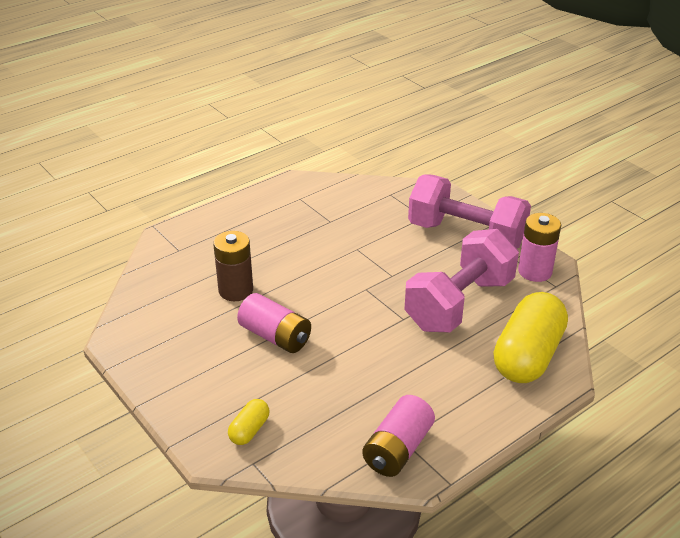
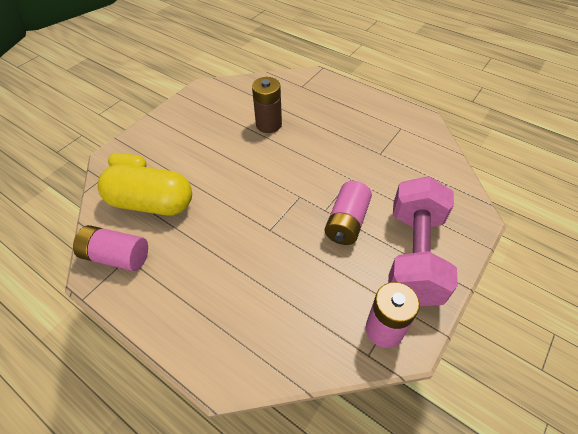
camera: 75 degrees right, 15 degrees up
(275, 336) = (225, 157): pink battery -> pink battery (346, 222)
(459, 304) = (304, 268): pink dumbbell -> none
(528, 356) = (246, 339): yellow capsule -> yellow capsule (151, 203)

